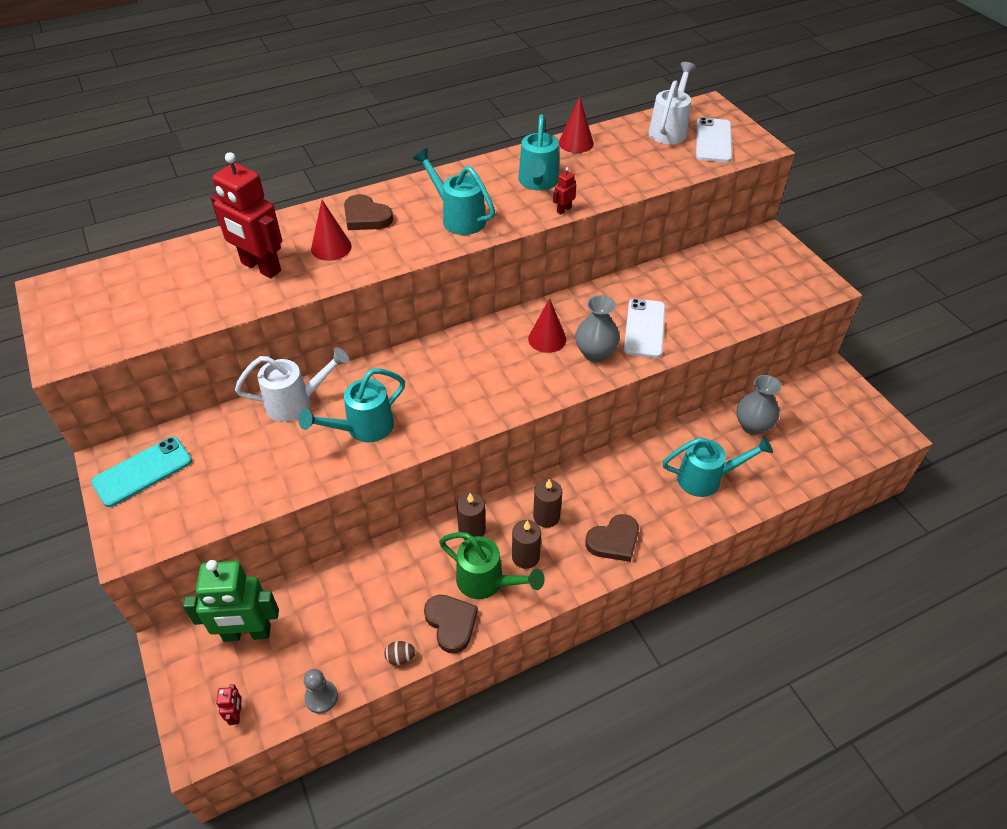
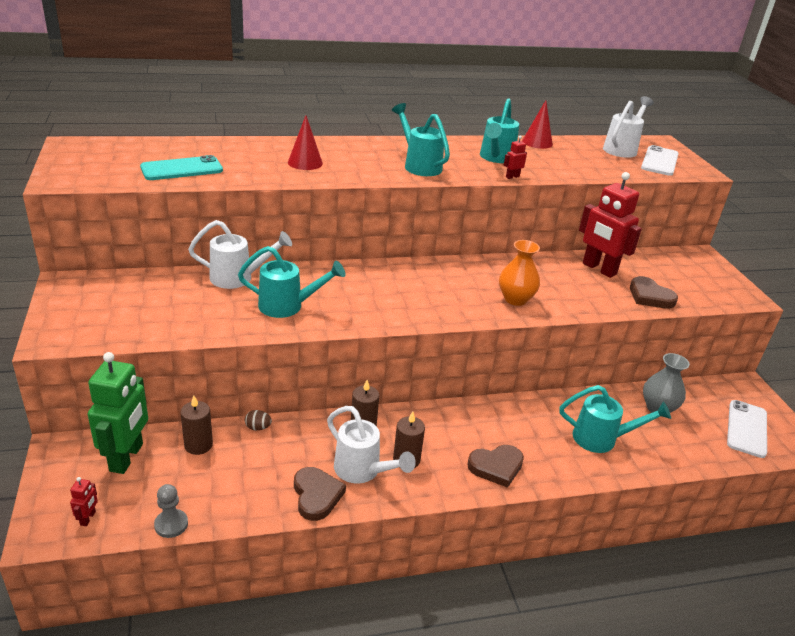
camera: 10 degrees right, 15 degrees down
(142, 471) = (88, 295): turquoise phone -> turquoise phone (182, 169)
(247, 633) = (127, 457): green robot -> green robot turned 90 degrees counterclockwise
(260, 267) = (242, 163): red robot -> red robot (599, 269)
(363, 428) = (287, 306): turquoise watering can -> turquoise watering can turned 150 degrees counterclockwise
(366, 217) = (342, 151): brown heart -> brown heart (650, 296)
(400, 657) = (258, 511): brown egg -> brown egg (258, 427)
(487, 582) = (362, 471): green watering can -> white watering can
(546, 516) = (436, 433): brown candle -> brown candle (198, 445)
(547, 339) = (474, 281): red cone -> none
(595, 353) = (515, 299): grey vase -> orange vase
(644, 328) = (566, 292): white phone -> white phone (747, 428)

